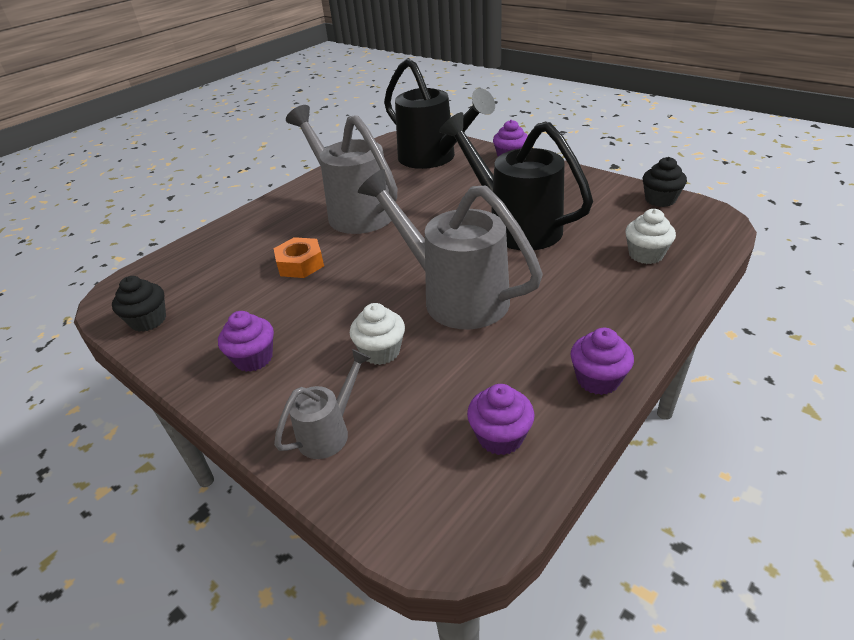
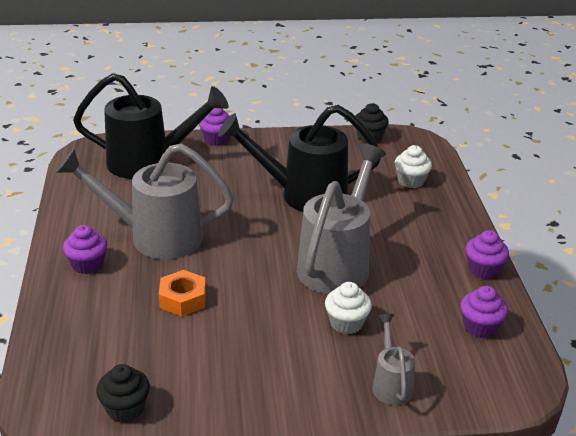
camera: 50 degrees left, 5 degrees down
(253, 358) = (267, 378): purple cupcake -> purple cupcake (87, 264)
(455, 296) = (337, 263): grey watering can -> grey watering can turned 120 degrees clockwise

